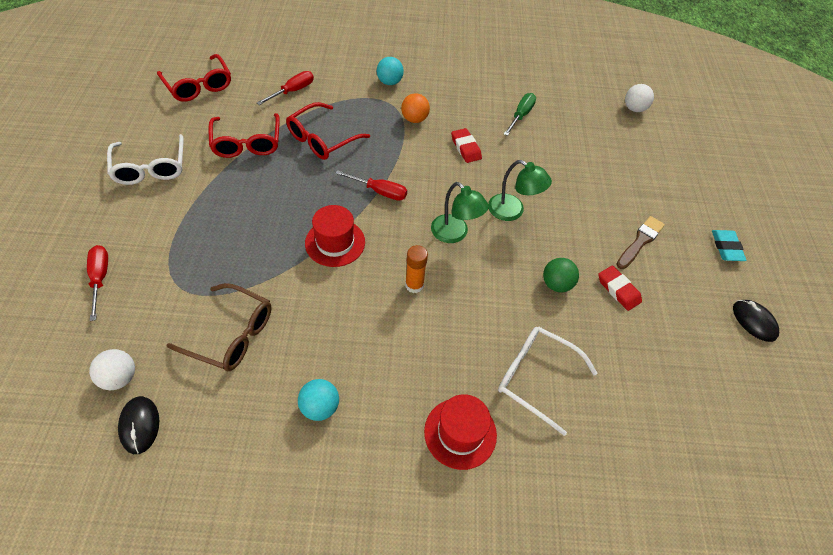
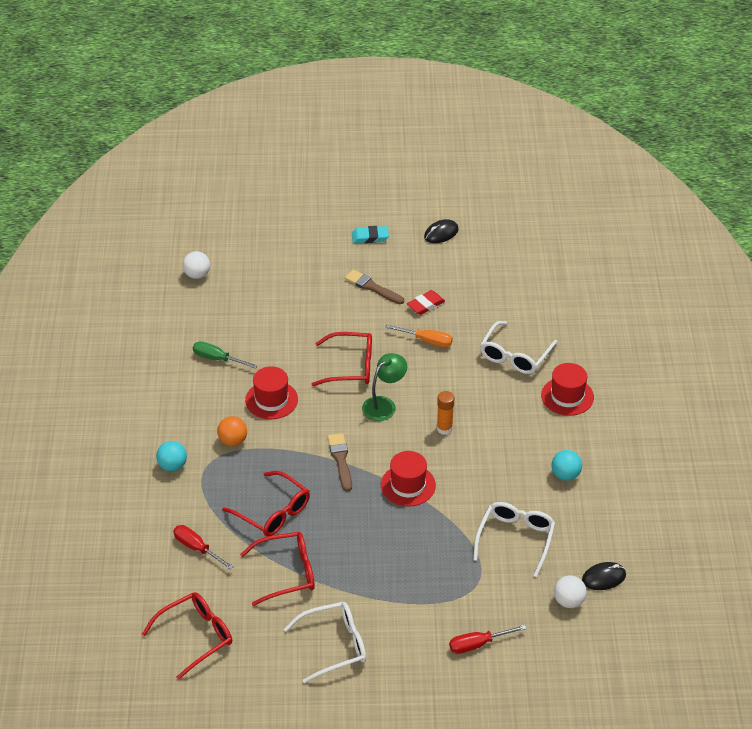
camera: 90 degrees left, 10 degrees down
(231, 334) = (515, 539): brown glasses -> white glasses
(379, 191) = (340, 460): red screwdriver -> brown brush
(466, 148) = (271, 400): red eraser -> red hat
(512, 211) = (351, 366): green lamp -> red glasses
(556, 284) = (427, 341): green ball -> orange screwdriver

